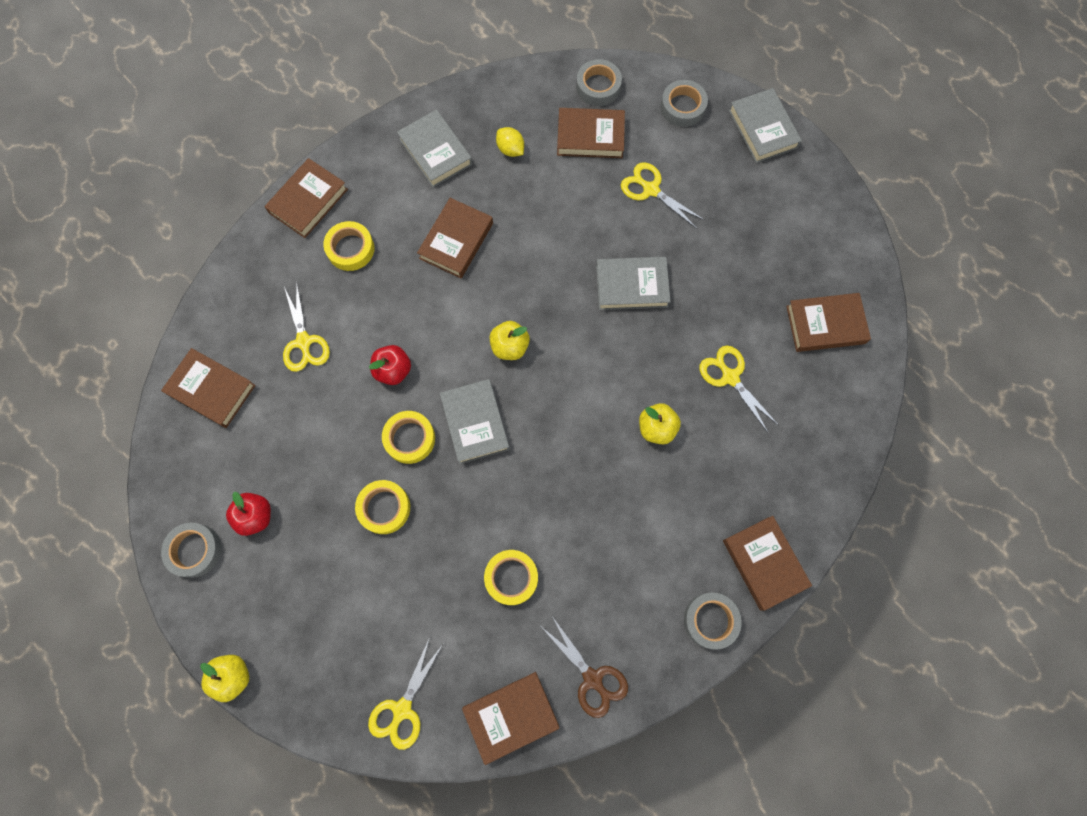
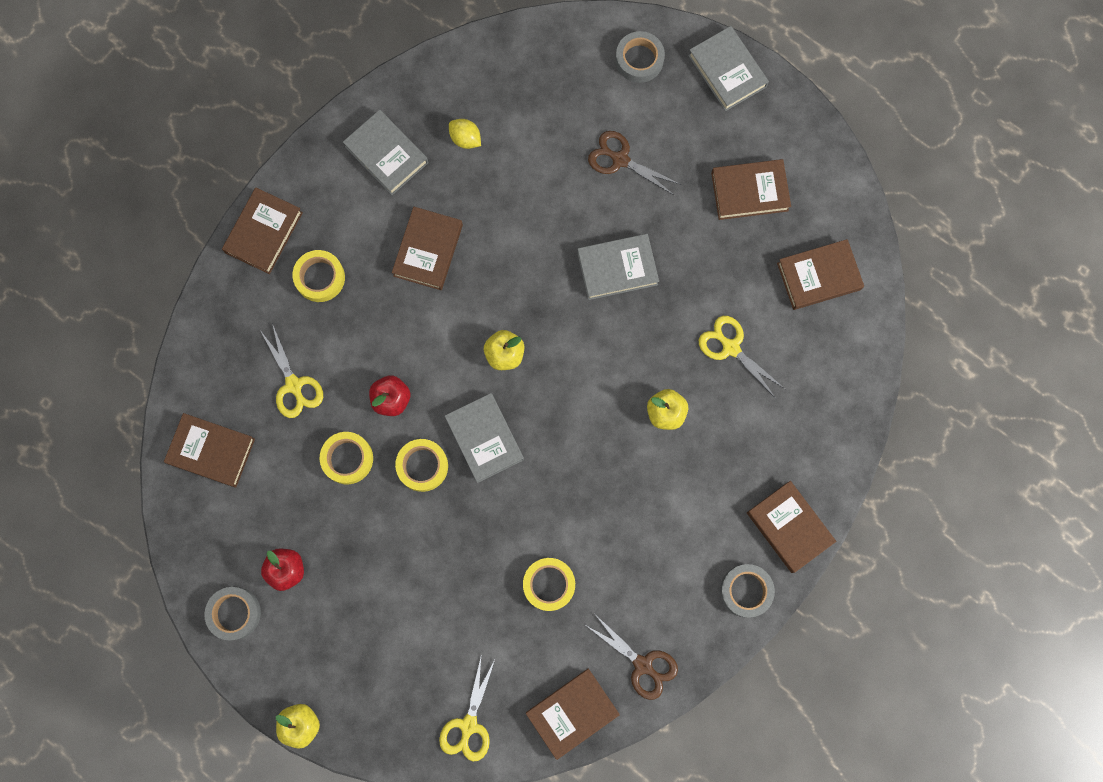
camera: 10 degrees left, 5 degrees up
(384, 508) = (411, 539): yellow tape -> yellow tape (347, 459)
(590, 136) = (547, 110): brown book -> brown book (749, 192)
(598, 86) = (546, 51): grey tape -> none
(650, 189) = (620, 159): yellow scissors -> brown scissors

